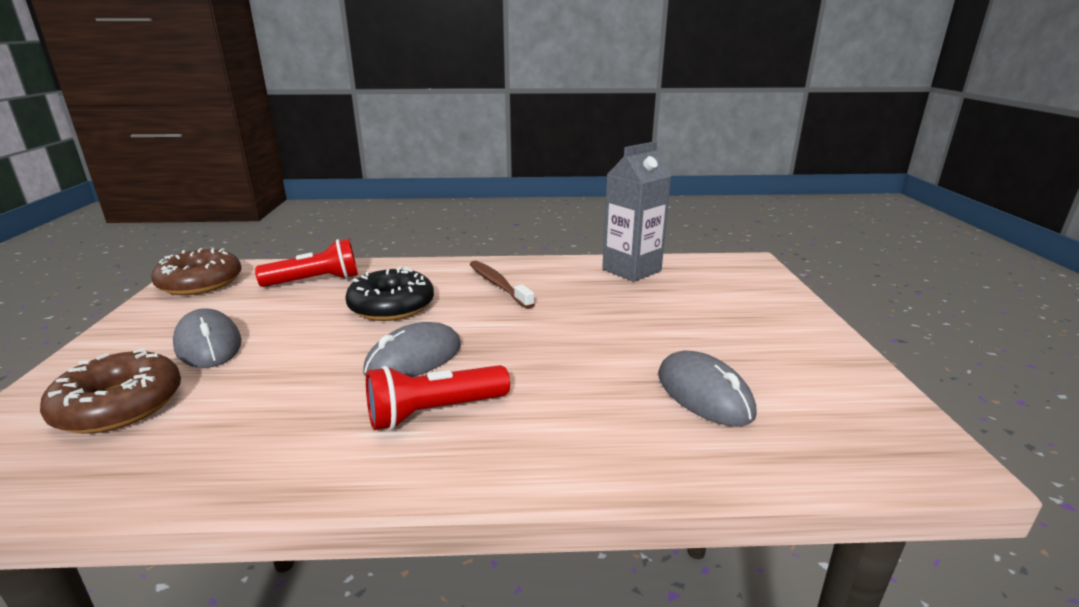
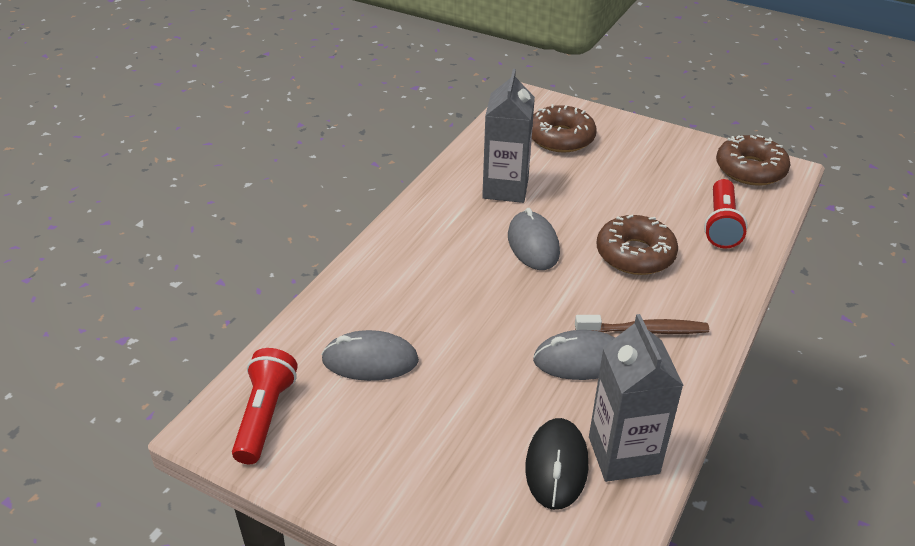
camera: 120 degrees right, 15 degrees up
(208, 344) = (621, 167): grey mouse -> grey mouse (580, 360)
(292, 412) = (505, 188): none -> grey carton
(392, 306) = (635, 254): black donut -> brown donut
(434, 412) = (459, 236): red flashlight -> red flashlight (265, 416)
(674, 286) = (556, 466): none -> black mouse

